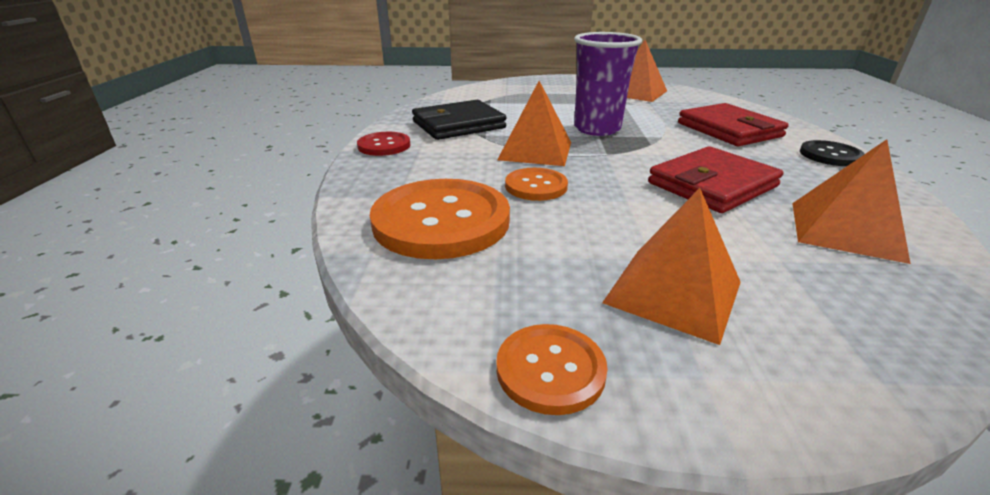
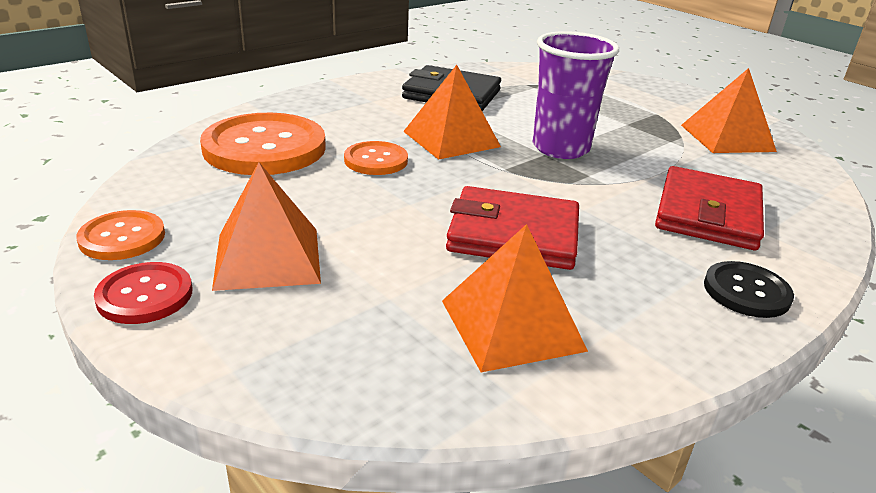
camera: 45 degrees right, 0 degrees up
(384, 145) = (359, 87): red button -> red button (145, 295)

